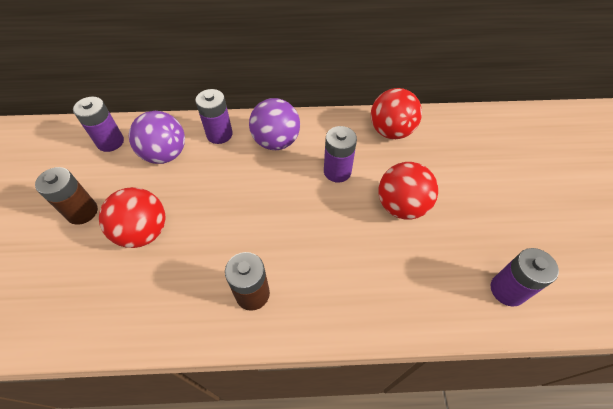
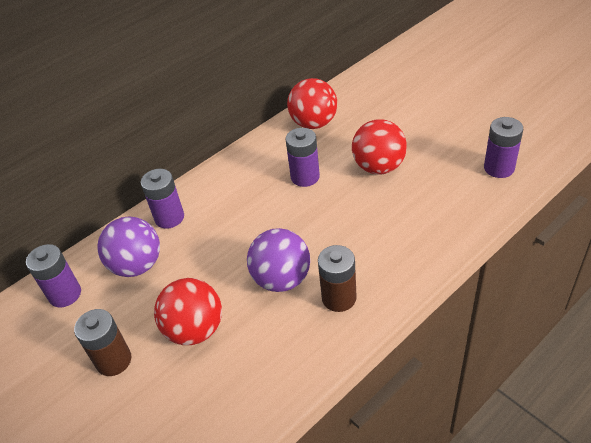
camera: 35 degrees left, 10 degrees down
(276, 142) = (228, 190): purple ball -> purple ball (282, 279)

